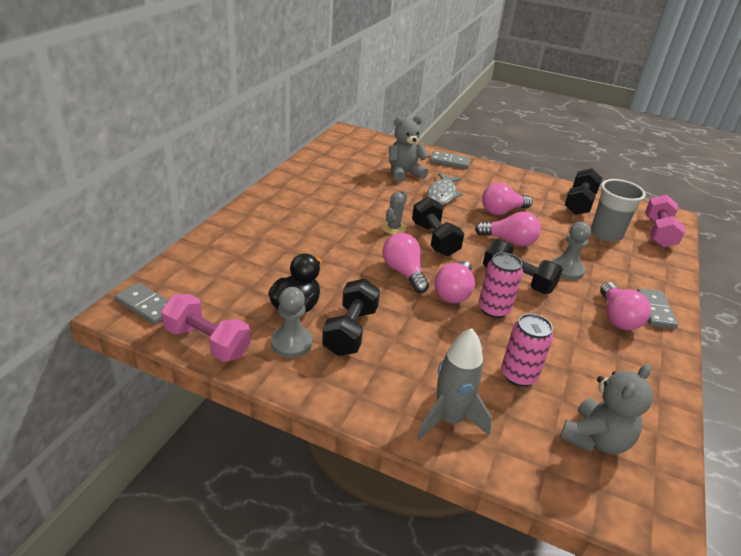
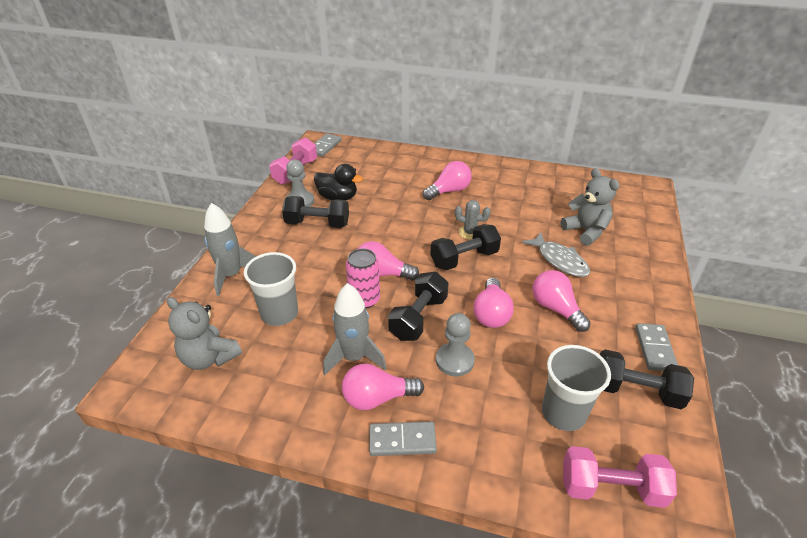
camera: 85 degrees right, 5 degrees up
(404, 272) = (400, 243): pink light bulb -> pink light bulb (449, 191)
(442, 194) = (559, 260): grey fish -> grey fish turned 135 degrees counterclockwise
(449, 162) = (648, 264): grey domino -> grey domino (654, 349)
(518, 375) = (279, 313): pink can -> grey cup
(574, 326) = (354, 358): none -> grey rocket

